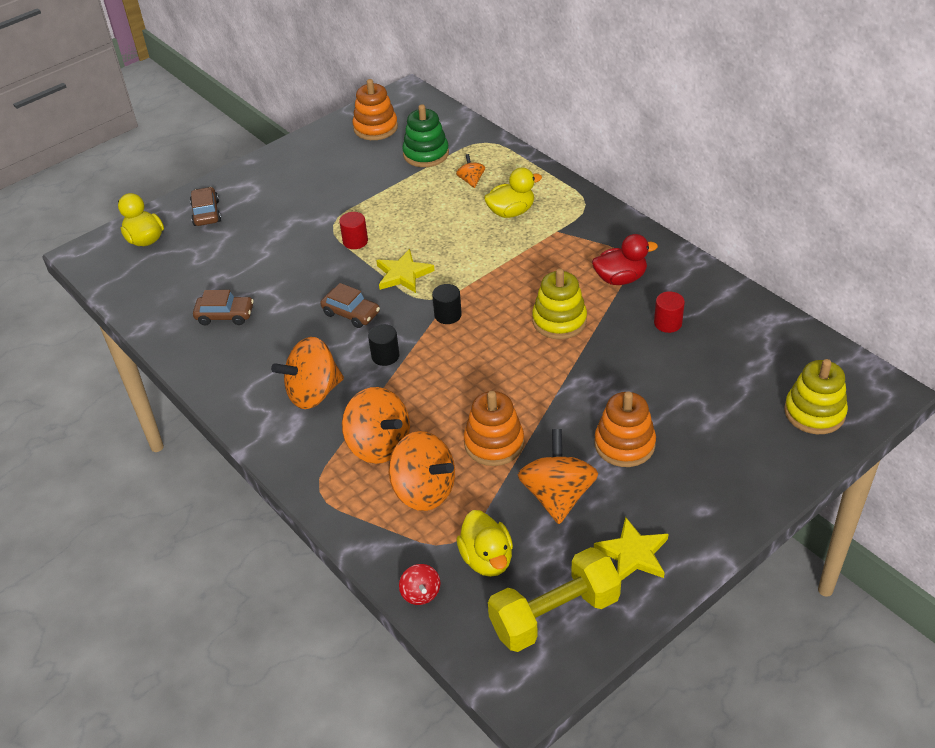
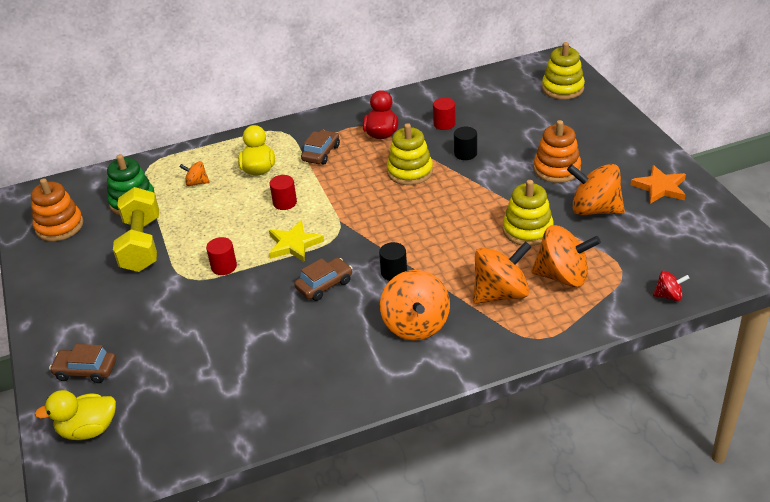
camera: 70 degrees left, 5 degrees down
(225, 315) = (267, 374): brown car -> brown car (321, 153)
(424, 490) = (563, 276): orange spinning top -> orange spinning top turned 45 degrees clockwise
(448, 315) = (365, 227): black cylinder -> black cylinder (465, 154)
(465, 247) = (285, 203): none -> red cylinder
(487, 559) = (644, 255): yellow duck -> none
(494, 443) = (527, 230): orange stacking toy -> yellow stacking toy
(554, 615) = (705, 233): yellow dumbbell -> yellow dumbbell (141, 244)
(633, 554) = (660, 187): yellow star -> orange star

